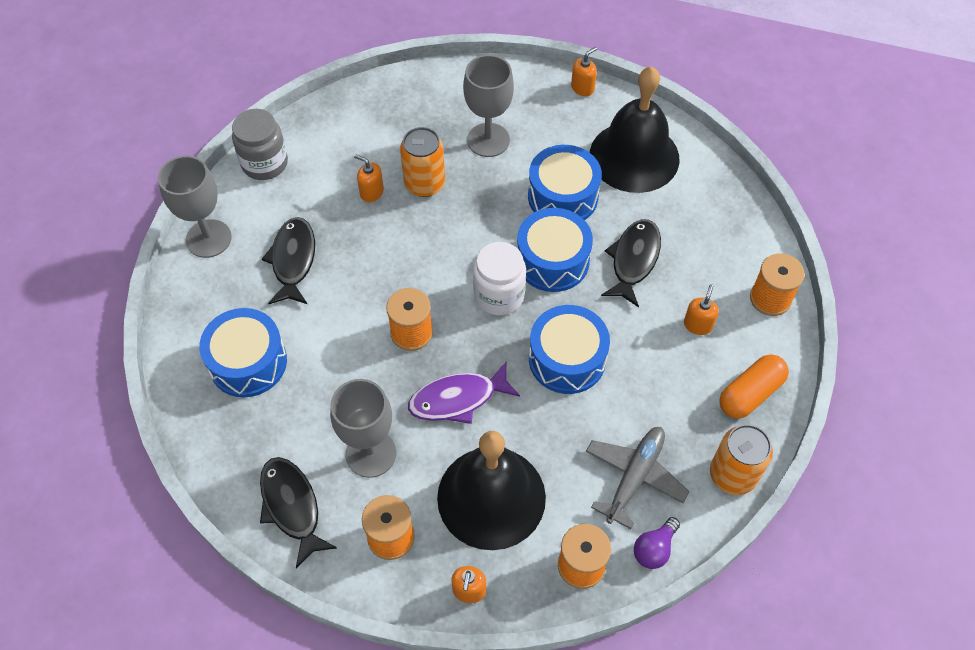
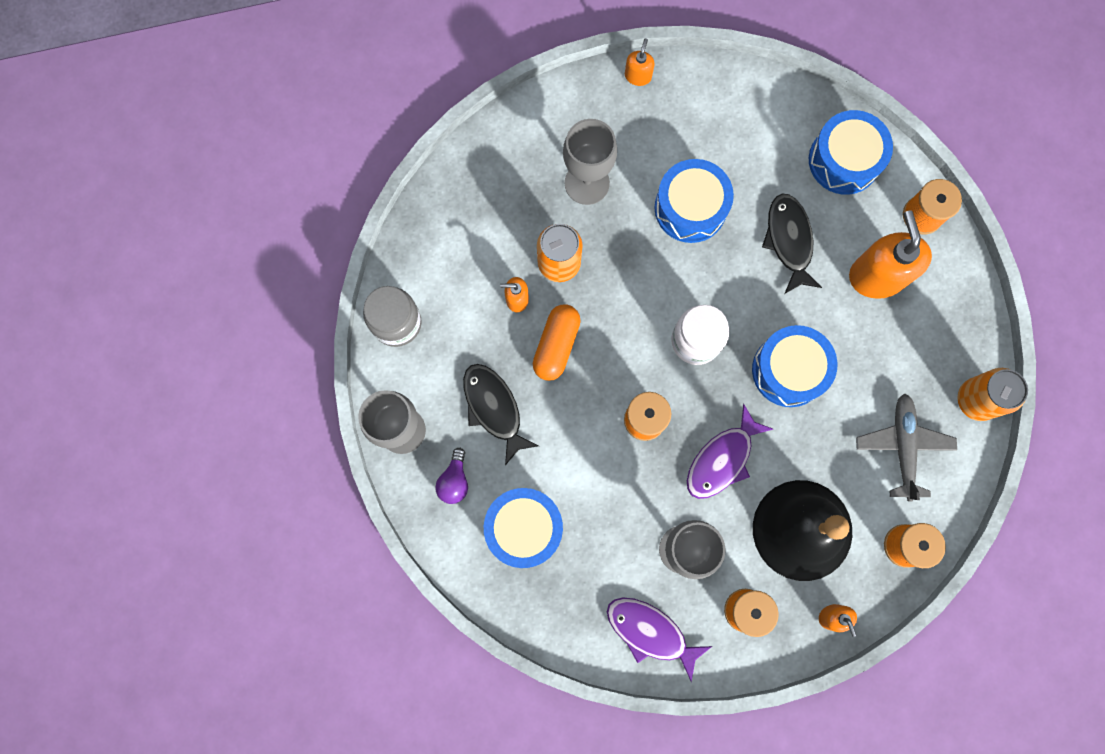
camera: 30 degrees left, 20 degrees up
(292, 507) = (650, 632): black fish -> purple fish
(552, 260) = (720, 280): blue drum -> blue drum (844, 160)
(634, 156) = (728, 129): black bell -> none
(654, 549) = (951, 499): purple light bulb -> purple light bulb (454, 480)
(698, 325) = (877, 275): orange soap dispenser -> orange soap dispenser, size x2.11
(750, 393) = (952, 317): orange capsule -> orange capsule (556, 345)

